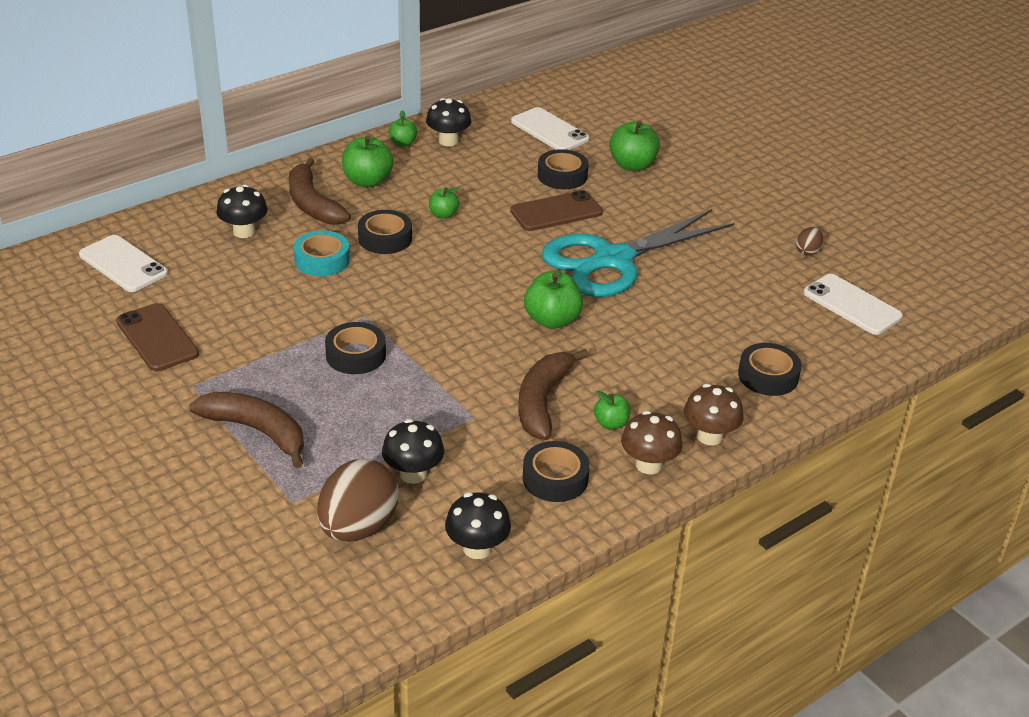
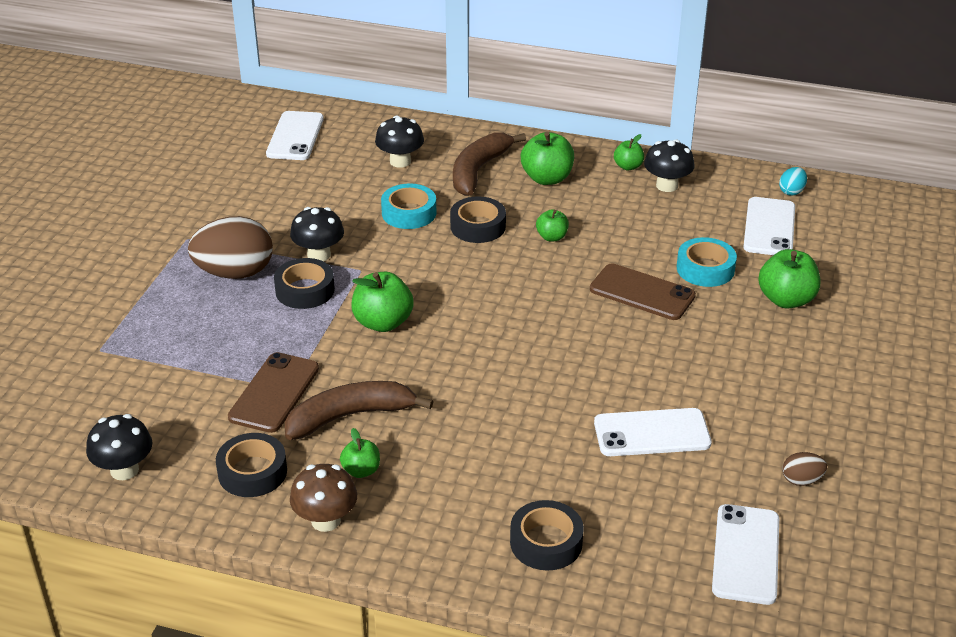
camera: 55 degrees right, 0 degrees up
(157, 338) = (225, 195): brown phone -> brown phone (274, 393)
(256, 431) = (163, 292): brown banana -> none
(358, 527) = (97, 396): brown egg -> brown egg (235, 273)
(413, 474) = (185, 392): black mushroom -> black mushroom (319, 255)
(522, 102) = (791, 191): none -> turquoise egg
(552, 320) = (472, 367): green apple -> green apple (383, 322)
(562, 176) = (705, 269): black tape -> turquoise tape
(613, 260) = (610, 360): turquoise scissors -> none
(706, 282) = (652, 433): none -> white phone
(709, 436) = (407, 542): brown mushroom -> none

